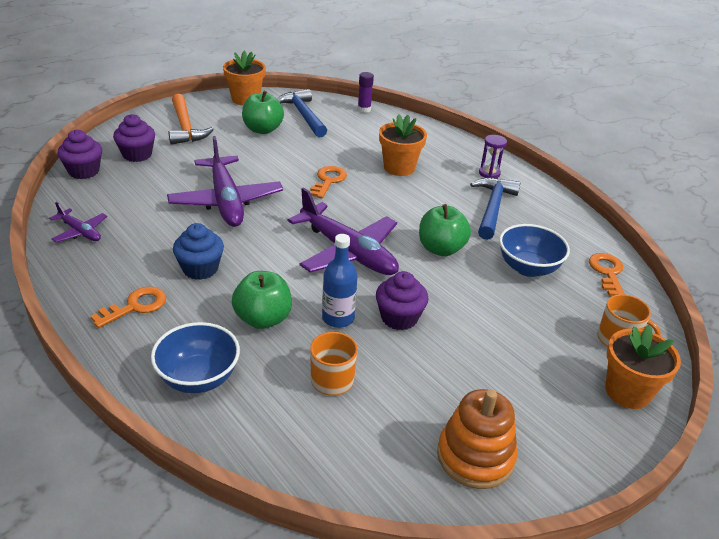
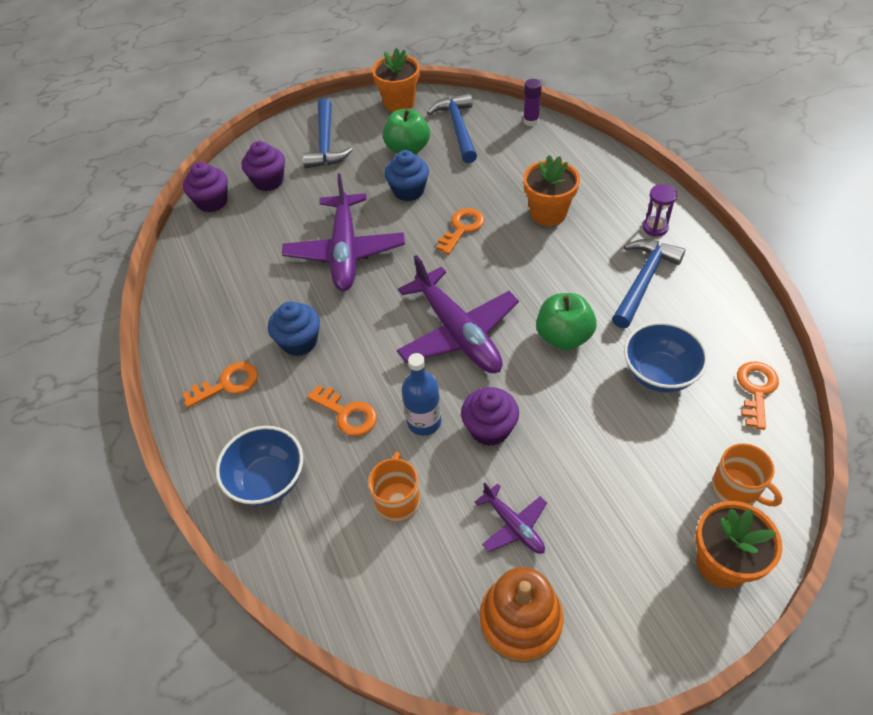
camera: 20 degrees right, 15 degrees up
(80, 232) = (194, 283): purple plane -> purple plane (513, 525)
(185, 127) = (326, 143): orange hammer -> blue hammer
(263, 319) = (347, 414): green apple -> orange key
(272, 157) = (408, 191): none -> blue cupcake

